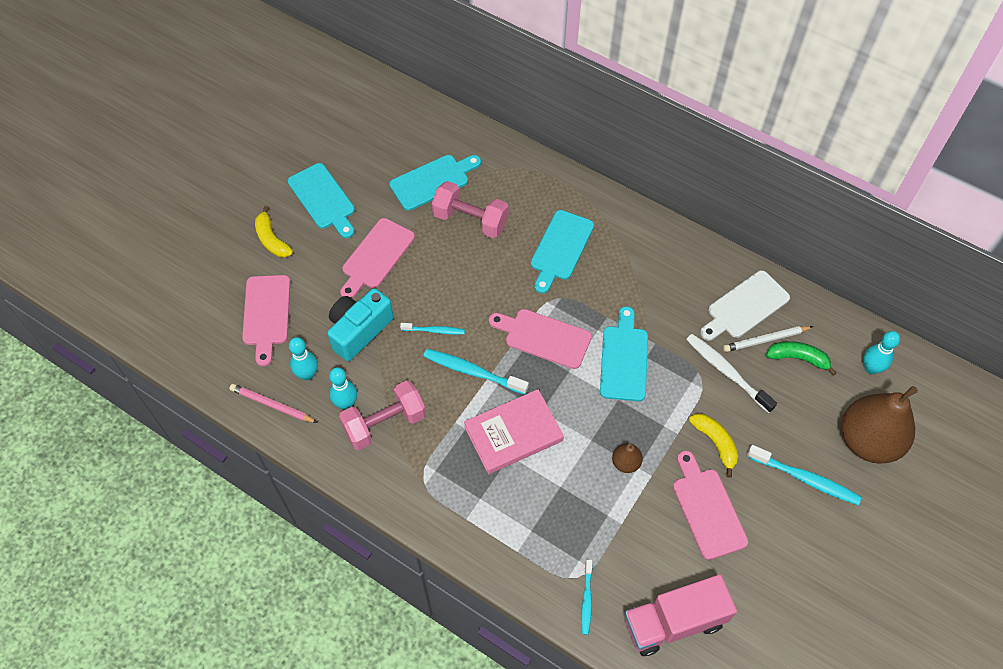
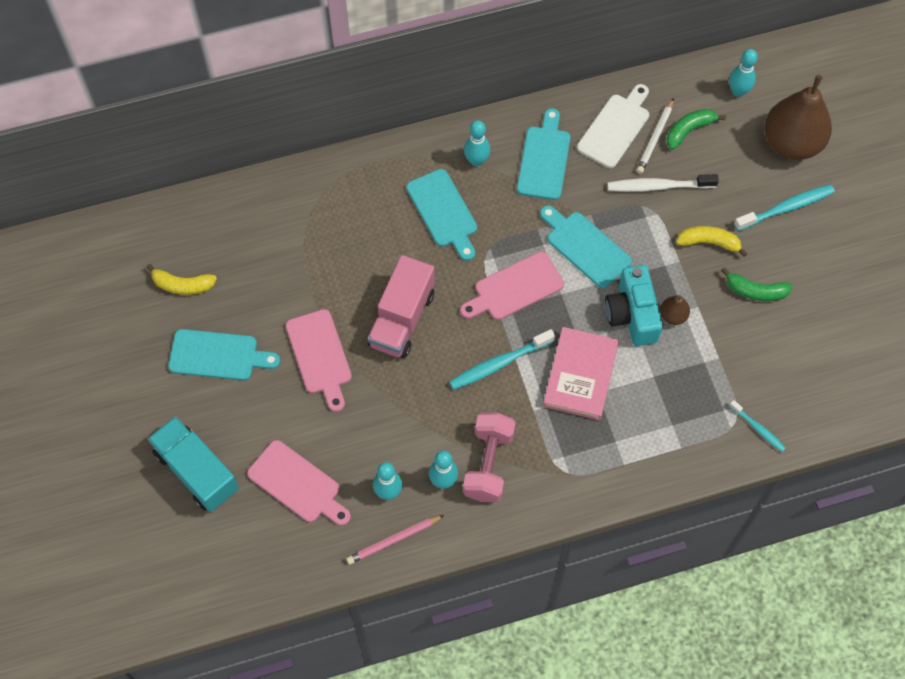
camera: 50 degrees left, 5 degrees up
(227, 249) = (197, 471): none -> turquoise truck
(271, 239) = (221, 427): yellow banana -> yellow banana (182, 285)
(359, 330) = (382, 422): turquoise camera -> turquoise camera (632, 315)
(433, 181) = (284, 256): turquoise cutting board -> turquoise cutting board (544, 159)
(434, 330) = (435, 364): turquoise toothbrush -> none
(470, 220) = (352, 257): pink dumbbell -> none
(622, 238) = (476, 161): none -> turquoise bowling pin
(674, 622) = (821, 383): pink truck -> pink truck (402, 319)
(707, 509) = (755, 291): pink cutting board -> green banana
(745, 307) = (615, 128): white cutting board -> white cutting board turned 150 degrees counterclockwise

